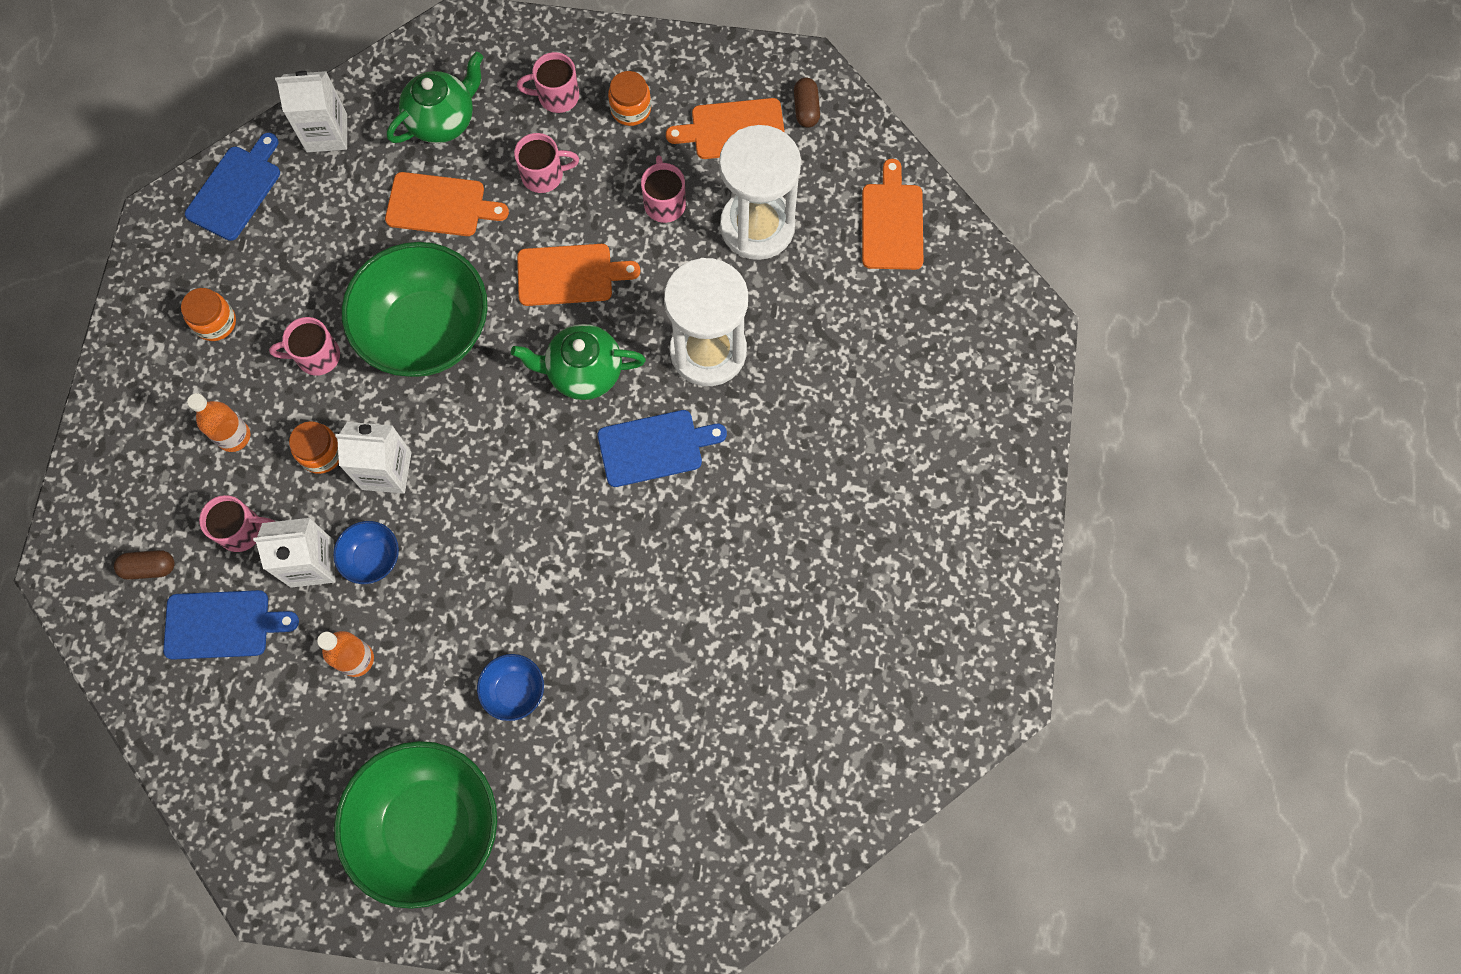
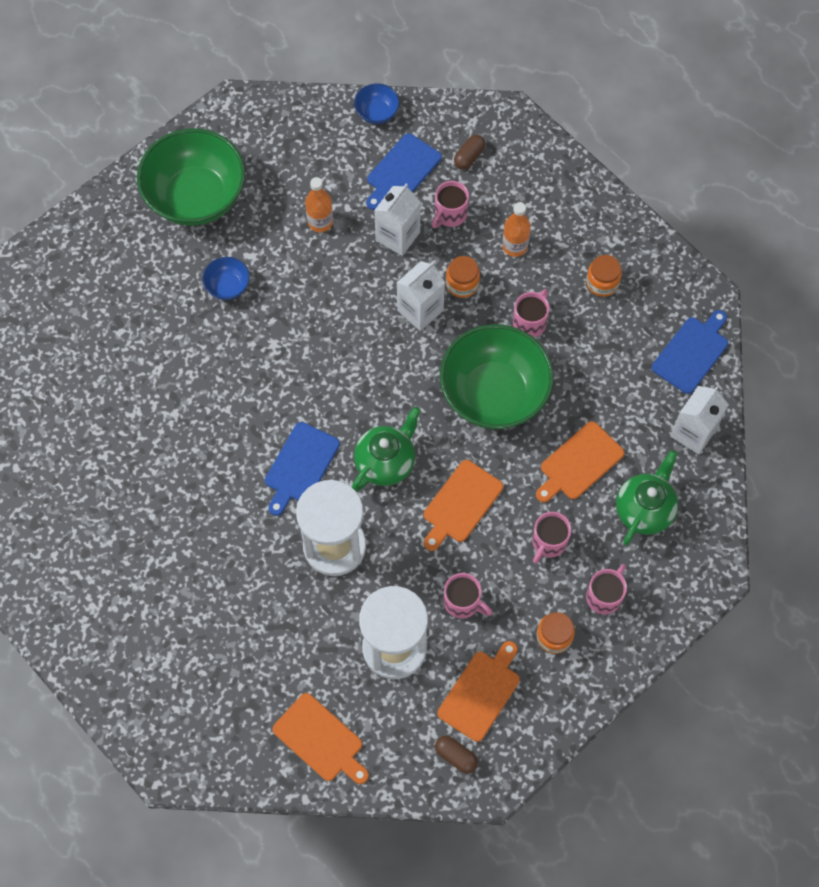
camera: 130 degrees right, 5 degrees down
(236, 189) = (692, 352): blue cutting board -> blue cutting board turned 120 degrees counterclockwise
(372, 558) = (372, 268): blue bowl -> blue bowl (377, 112)
(443, 120) = (644, 510): green teapot -> green teapot turned 150 degrees counterclockwise

